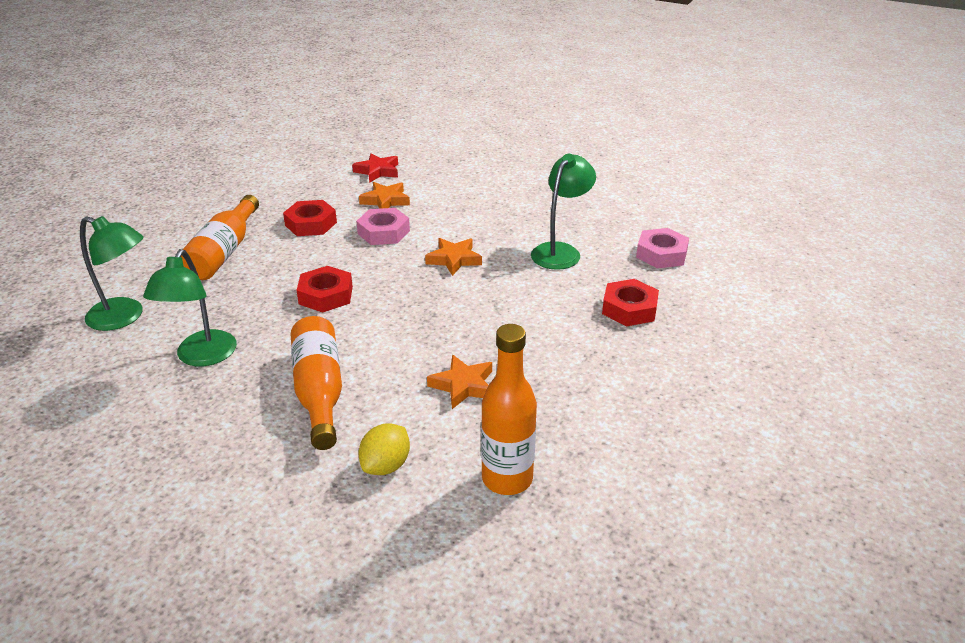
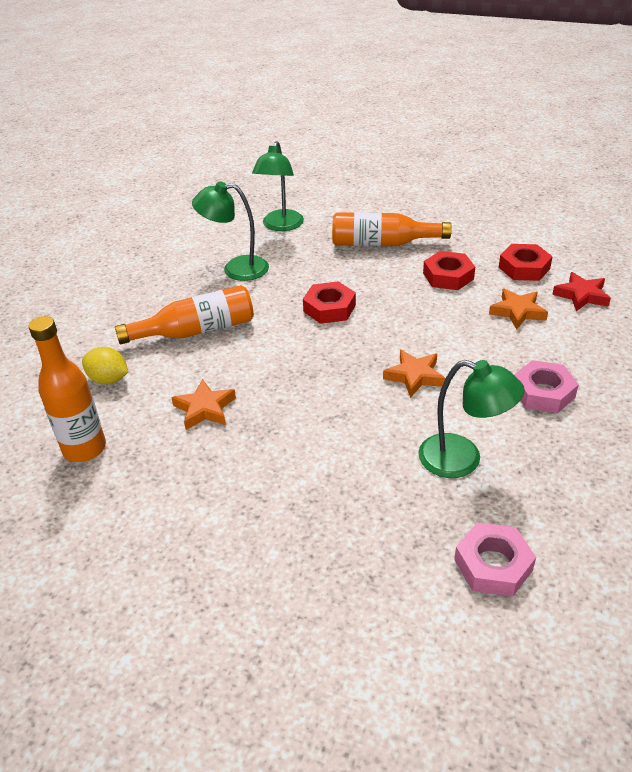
camera: 85 degrees right, 5 degrees up
(383, 232) = (451, 321): pink nut -> pink nut (543, 392)
(629, 309) = (351, 529): red nut -> red nut (524, 268)

